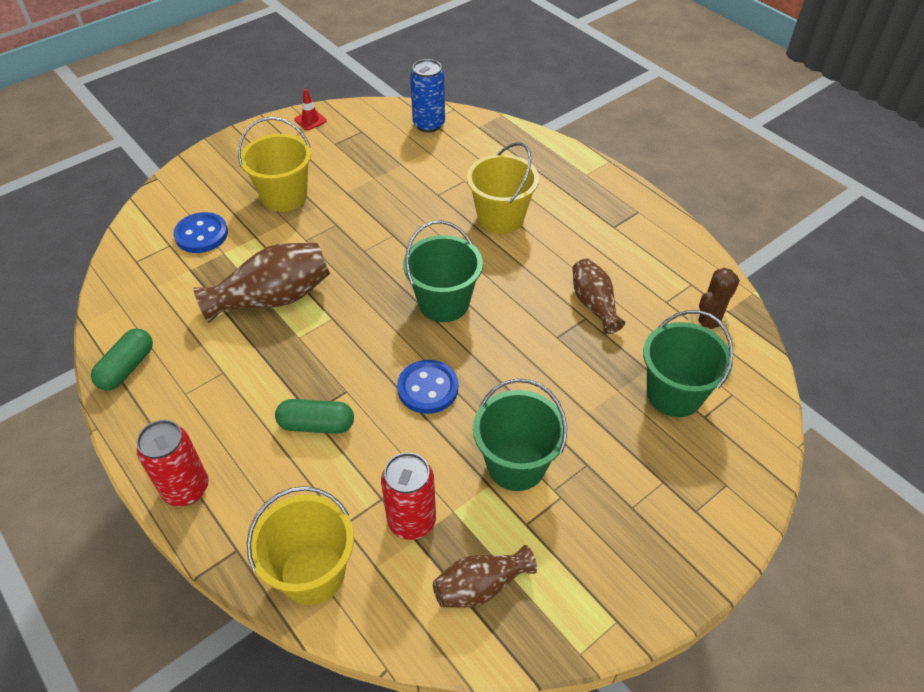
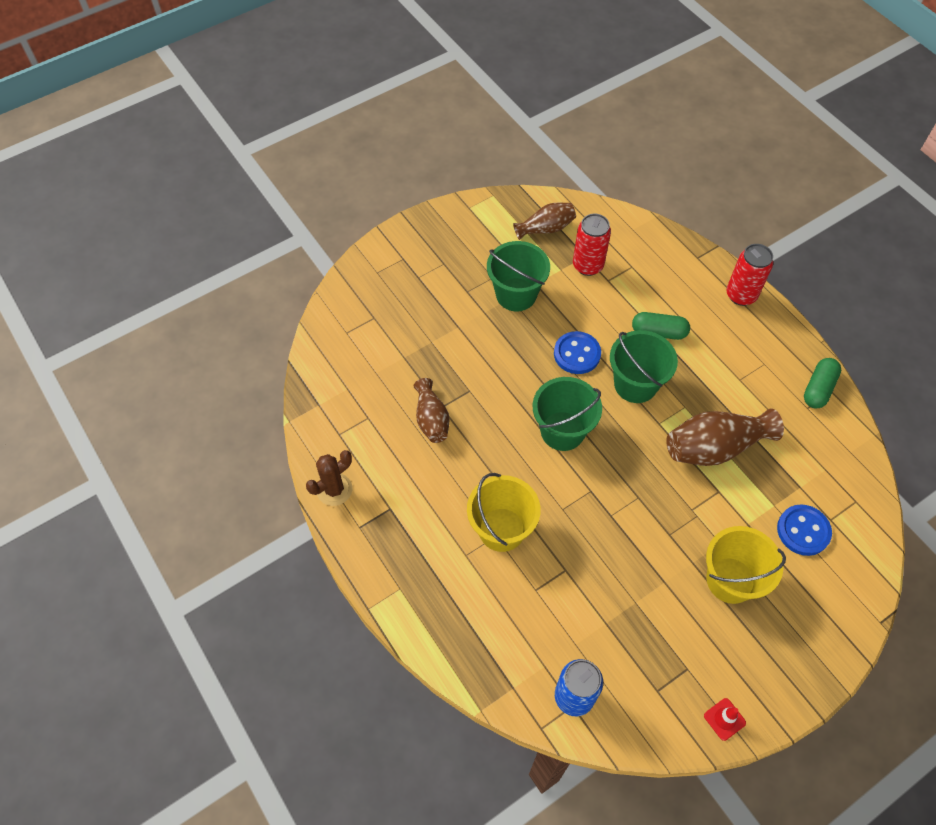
camera: 175 degrees left, 10 degrees up
(312, 573) = (647, 242): yellow bucket -> none
(674, 394) = (390, 335): green bucket -> green bucket (635, 384)
(708, 324) = (341, 393): brown cactus -> brown cactus (334, 489)

